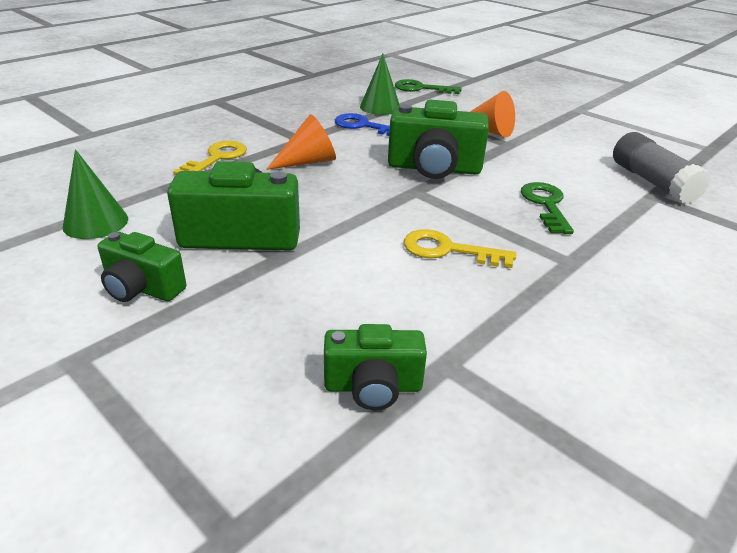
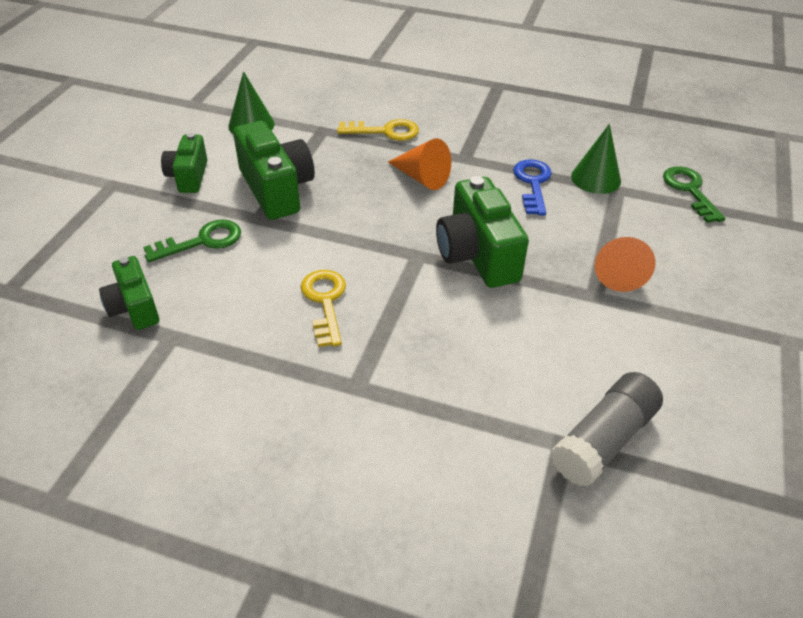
camera: 65 degrees right, 10 degrees up
(545, 204) = (462, 351): green key -> green key (202, 241)

